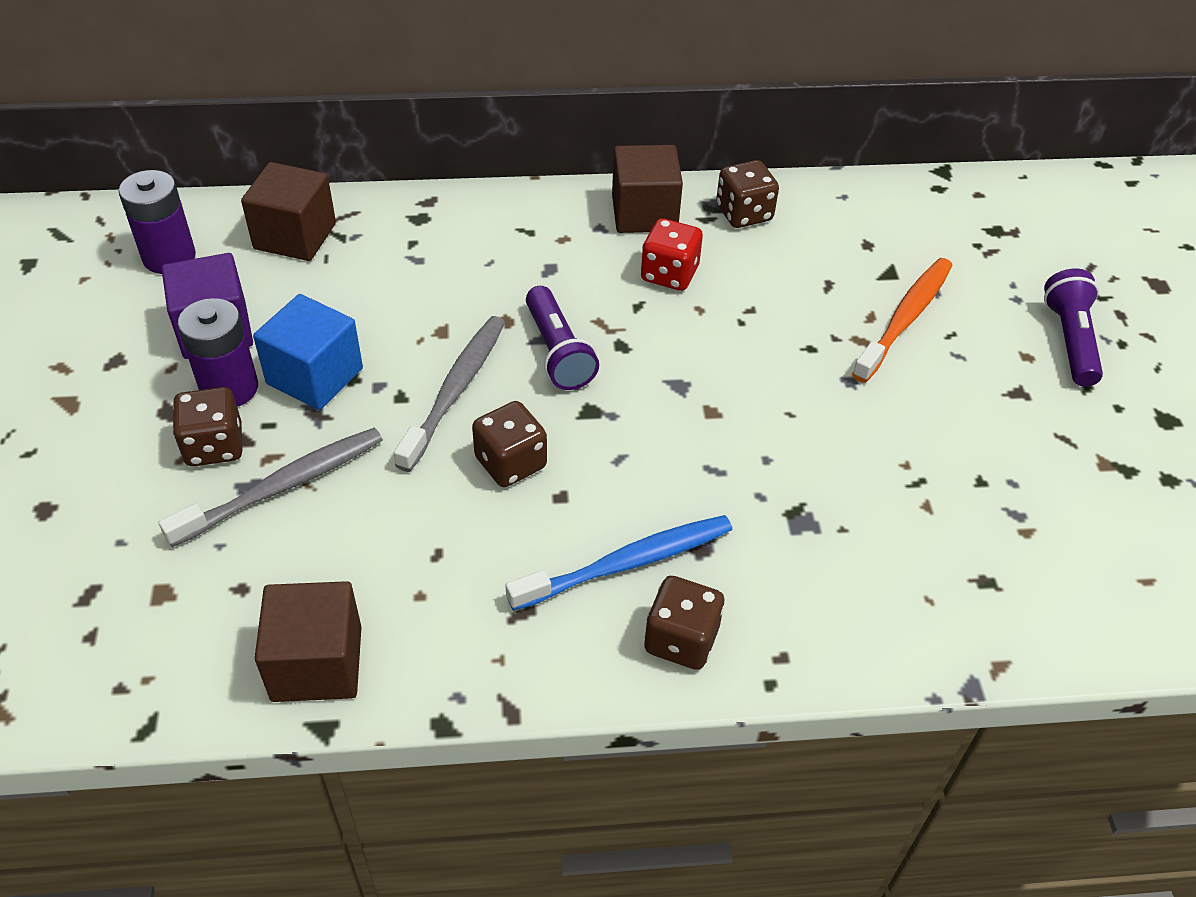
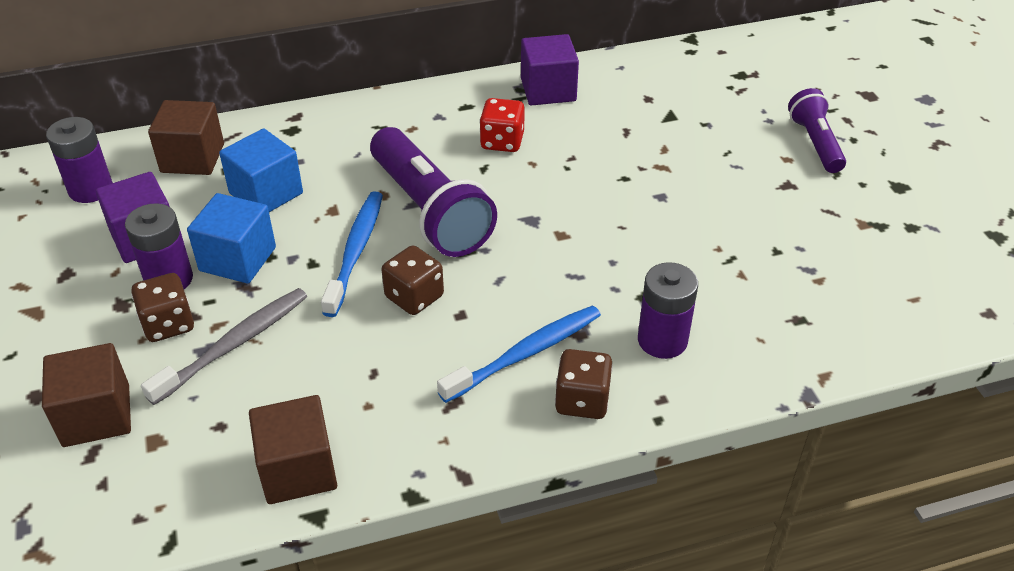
camera: 10 degrees left, 5 degrees down
(369, 296) = (266, 193): none -> blue cube
(455, 390) = (356, 251): grey toothbrush -> blue toothbrush
(558, 352) = (430, 211): purple flashlight -> purple flashlight, size x1.75
(644, 213) = (471, 101): brown cube -> brown cube (96, 415)
(744, 213) = (548, 90): brown dice -> purple cube
(802, 577) = (662, 340): none -> purple battery
(905, 318) = (690, 146): orange toothbrush -> none

